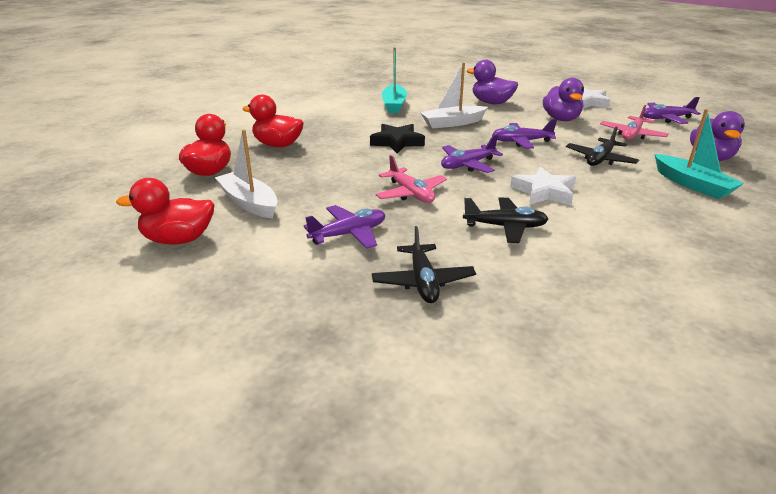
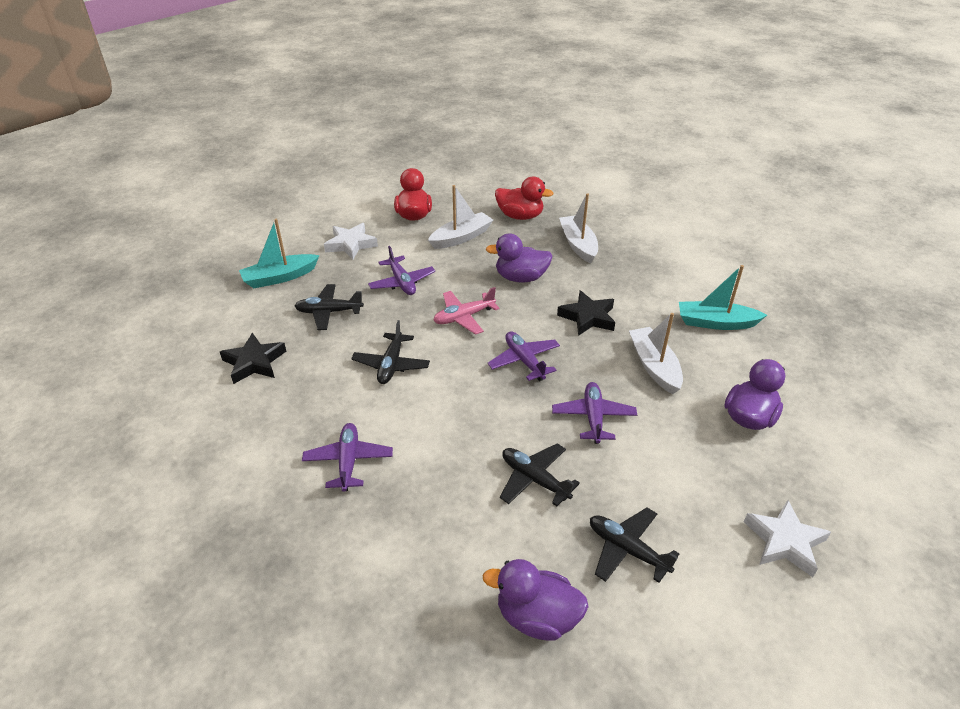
camera: 95 degrees right, 10 degrees up
(278, 145) = (578, 245): red duck -> white boat
(544, 192) = (453, 405): white star -> white star (351, 244)
(554, 330) = (254, 362): none -> black star
(561, 119) = (688, 481): purple duck -> purple duck (521, 278)
(632, 135) = (627, 550): pink plane -> black plane
(666, 119) = (713, 635): purple plane -> purple plane (348, 461)
(692, 185) = (451, 548): turquoise boat -> turquoise boat (280, 277)

